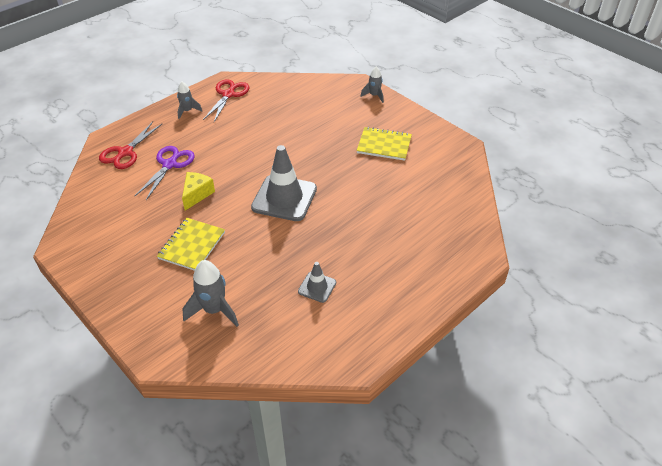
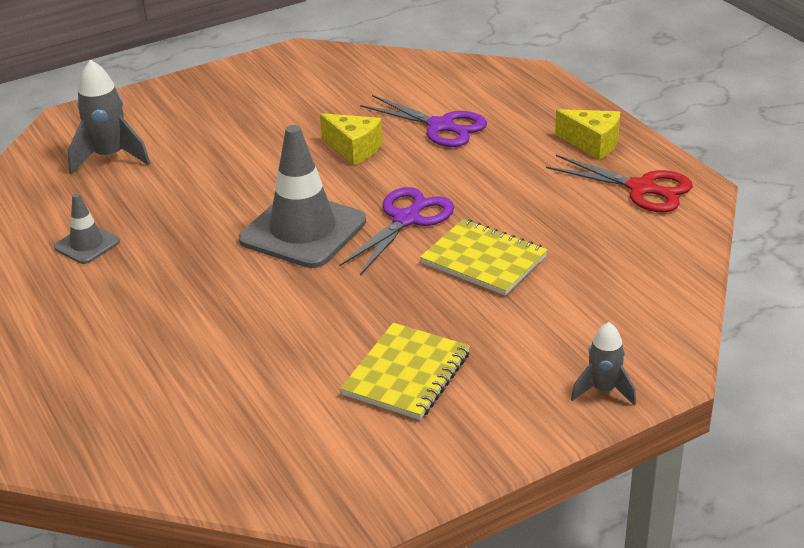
camera: 105 degrees right, 10 degrees down
(125, 152) = (487, 89): red scissors -> none
(187, 111) = (592, 144): grey rocket -> yellow cheese
(192, 245) = (242, 143): yellow notebook -> yellow notebook (483, 260)
(267, 163) = (406, 219): none -> purple scissors

